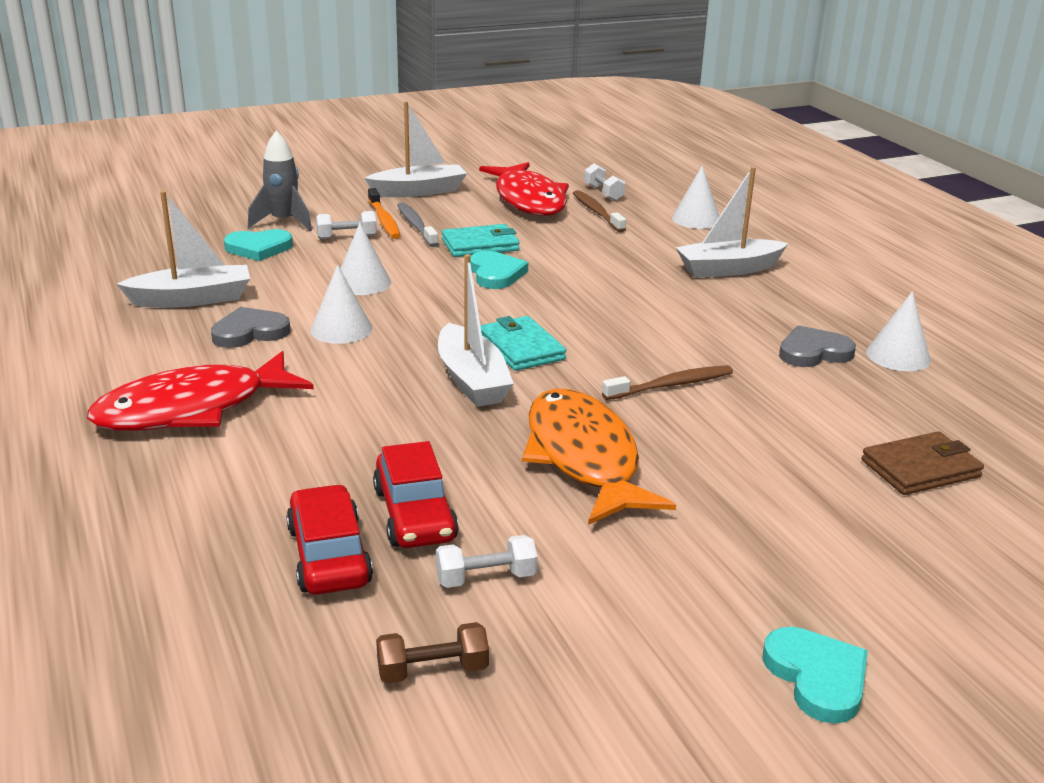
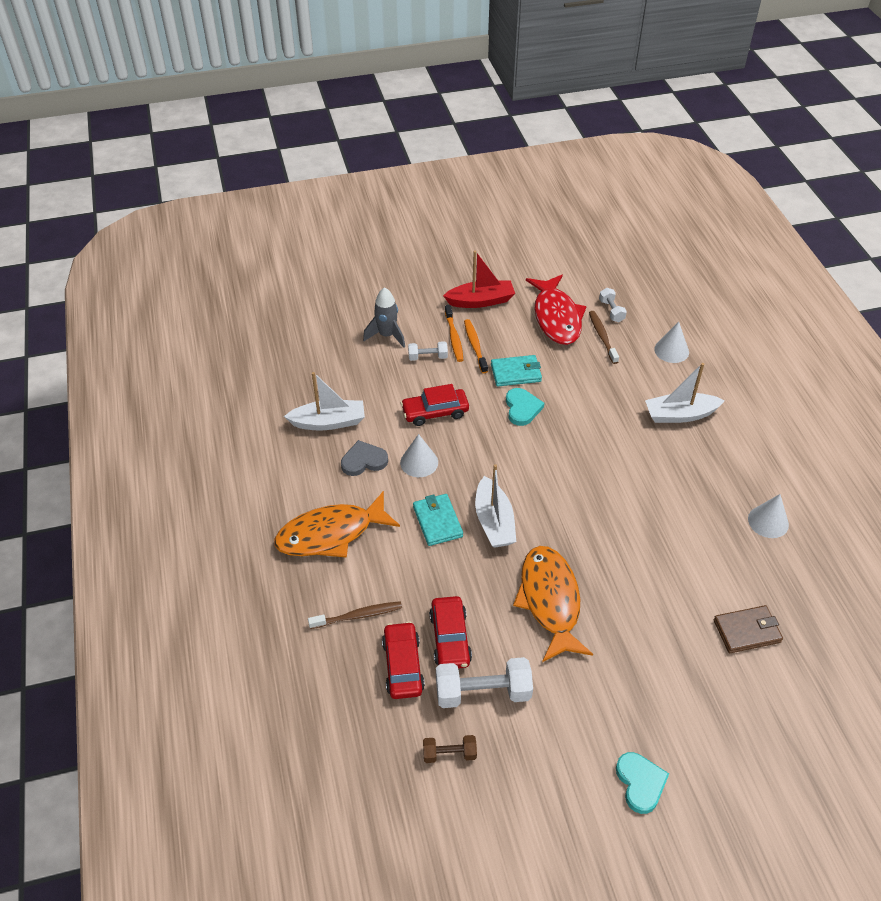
camera: 10 degrees right, 20 degrees up
(192, 409) = (331, 534): red fish -> orange fish
(259, 248) = (370, 366): turquoise heart -> none
(362, 283) = (435, 412): white cone -> red car
(416, 226) = (475, 346): grey toothbrush -> orange toothbrush
(419, 191) = (480, 301): white boat -> red boat
(486, 578) = (483, 692): white dumbbell -> white dumbbell, size x1.84
(521, 348) = (528, 492): turquoise wallet -> turquoise wallet (437, 521)
(671, 385) = (615, 538): brown toothbrush -> brown toothbrush (358, 616)
(813, 352) = (713, 512): grey heart -> none

